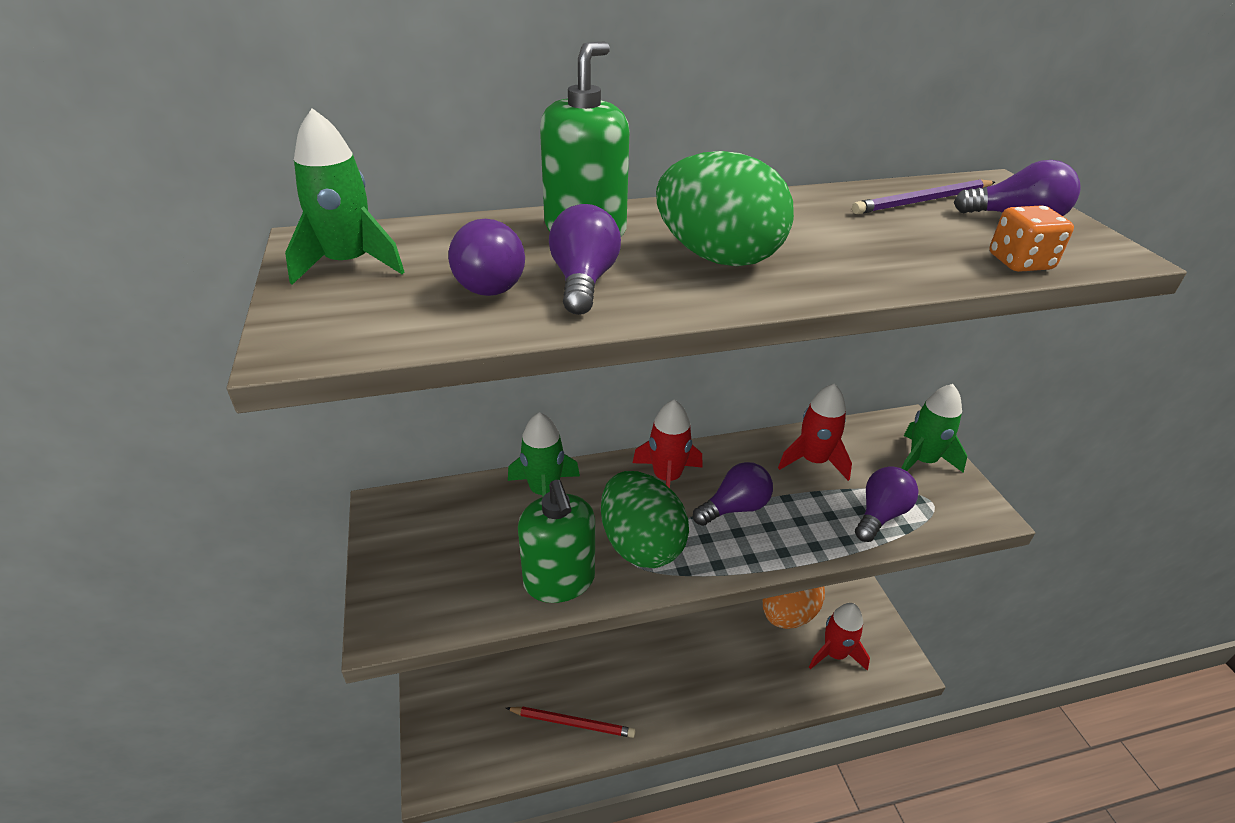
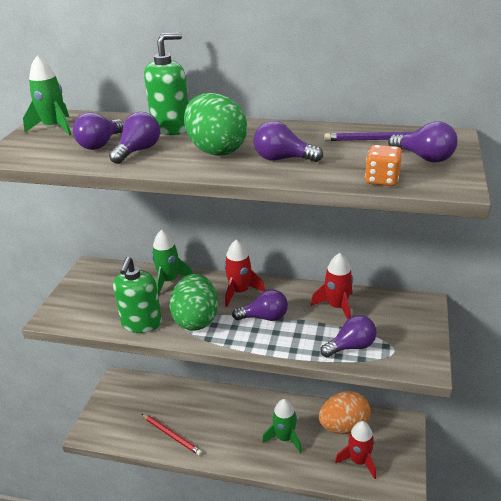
camera: 30 degrees right, 5 degrees down
(840, 254) = (282, 159): none -> purple light bulb
(922, 461) = (412, 326): green rocket -> green rocket (284, 438)

